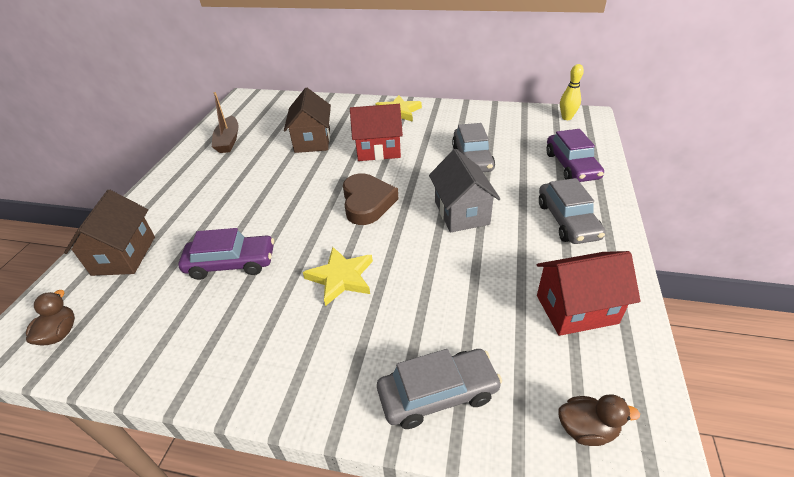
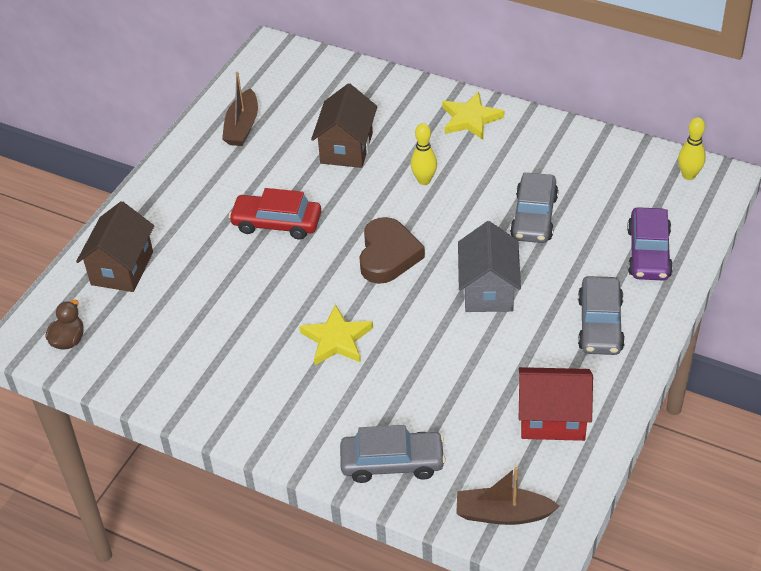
camera: 15 degrees right, 5 degrees up
(231, 263) = (230, 300): purple car -> none
(266, 196) = (277, 223): none -> red car
(378, 150) = (424, 180): red house -> yellow bowling pin
(586, 429) = (503, 514): brown duck -> brown boat

